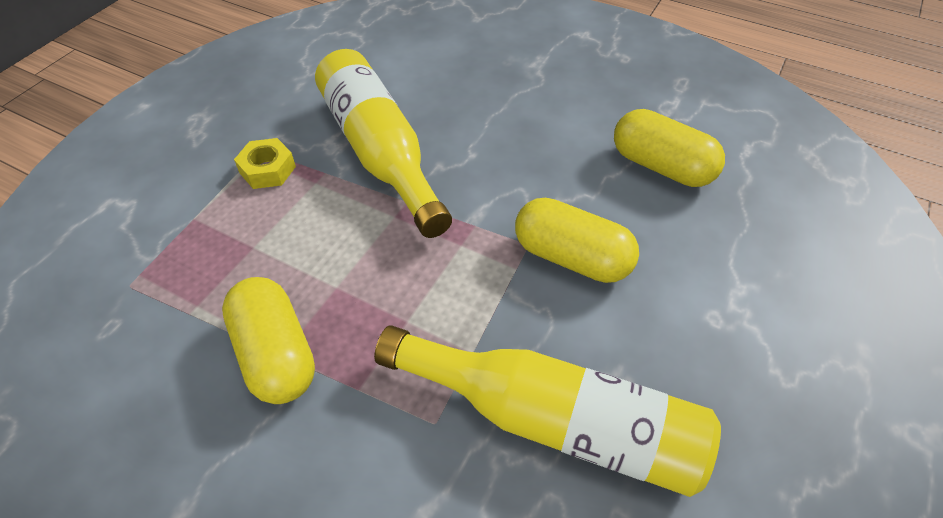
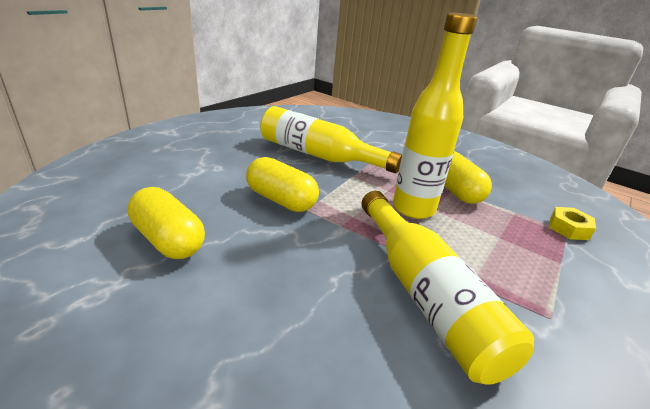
camera: 175 degrees left, 20 degrees down
(267, 170) = (528, 294): yellow nut -> yellow nut (569, 228)
(367, 283) = (413, 208): none -> yellow bottle

